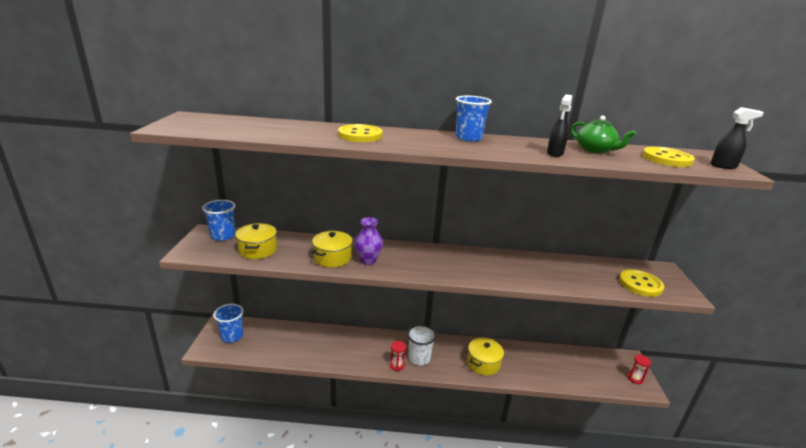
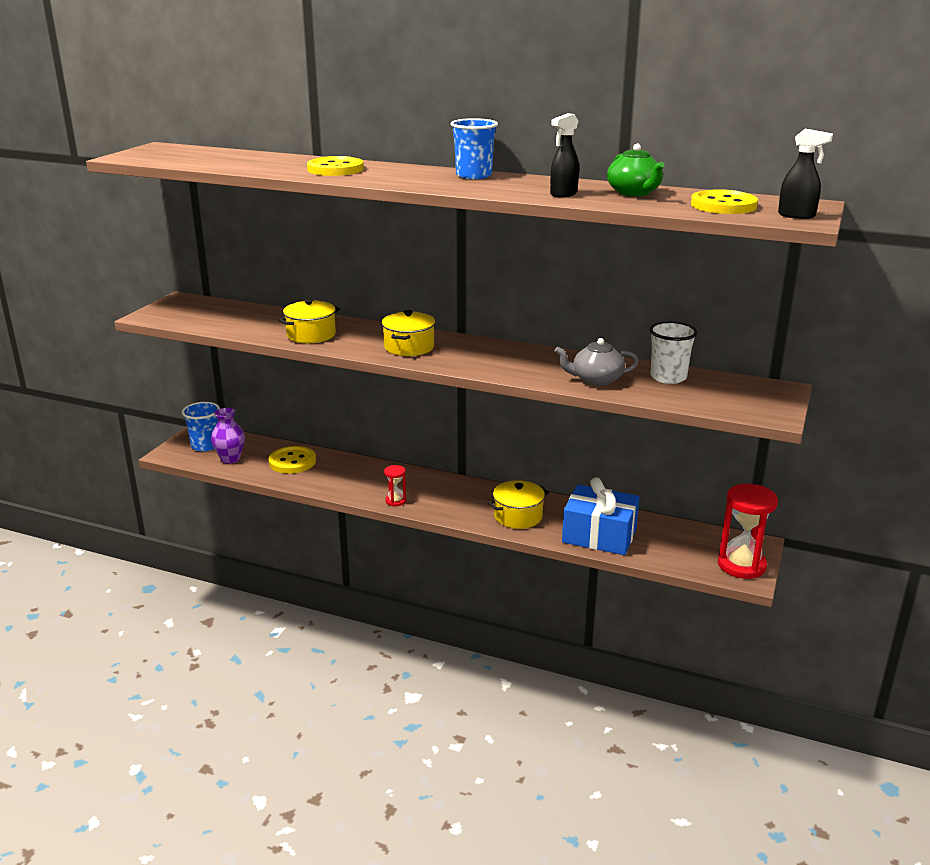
camera: 20 degrees right, 0 degrees up
(223, 236) = (197, 304): blue cup -> none
(258, 250) = (228, 320): yellow pot -> yellow pot (409, 347)
(368, 260) = (353, 341): purple vase -> purple vase (230, 459)
(419, 358) = (431, 498): white cup -> white cup (668, 377)
(541, 370) = (599, 535): none -> blue gift
(557, 276) = (596, 380): none -> grey teapot
(635, 378) = (741, 565): red hourglass -> red hourglass, size x2.04
(640, 284) = (715, 399): yellow button -> yellow button (292, 462)

